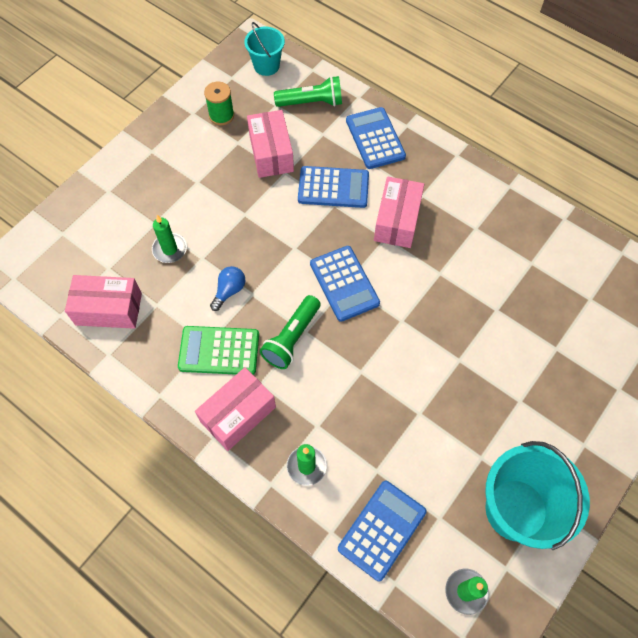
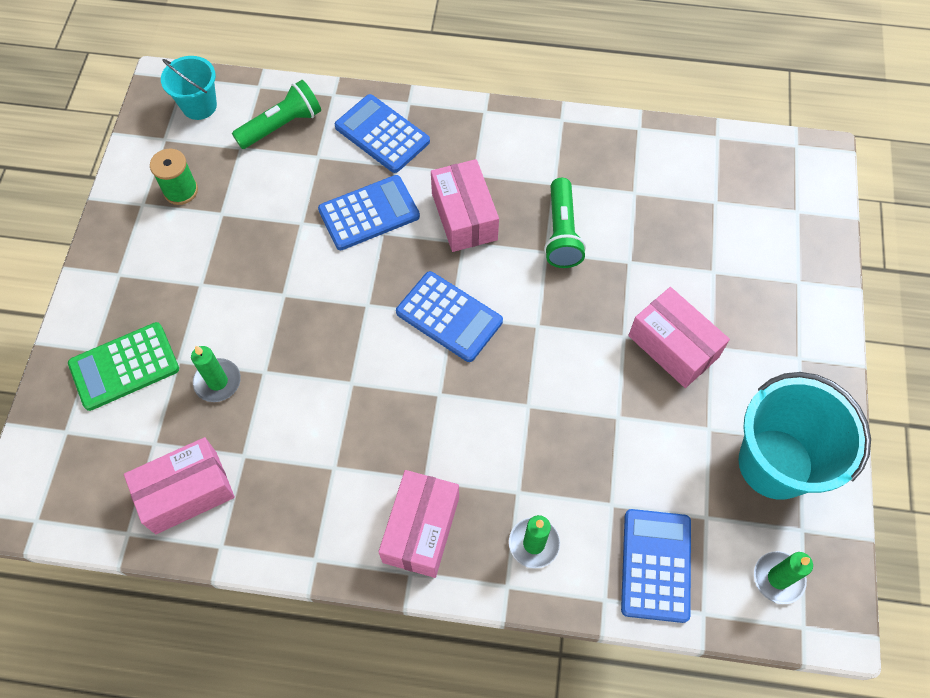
camera: 30 degrees left, 0 degrees up
(219, 351) = (353, 469): green calculator -> green calculator (124, 366)
(229, 291) = (321, 393): blue light bulb -> none
(271, 153) = (270, 207): pink box -> pink box (673, 346)
(291, 338) = (428, 410): green flashlight -> green flashlight (561, 233)

